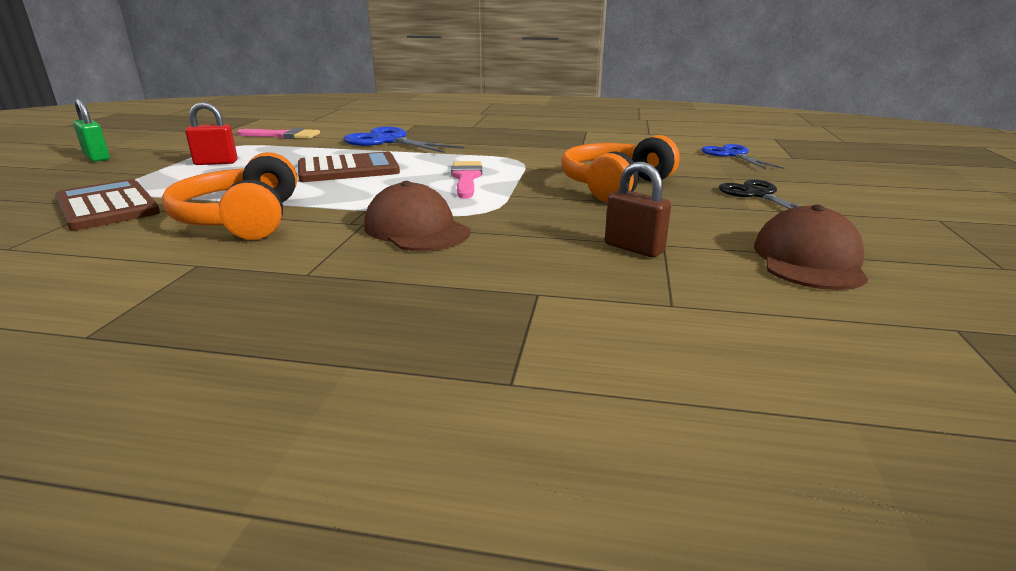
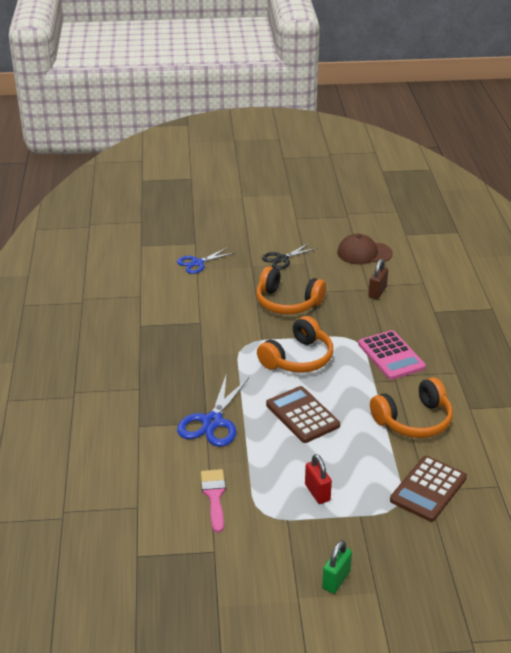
camera: 105 degrees left, 10 degrees up
(416, 229) = (391, 356): brown cap -> pink calculator
(466, 178) = (298, 358): pink brush -> orange headphones

